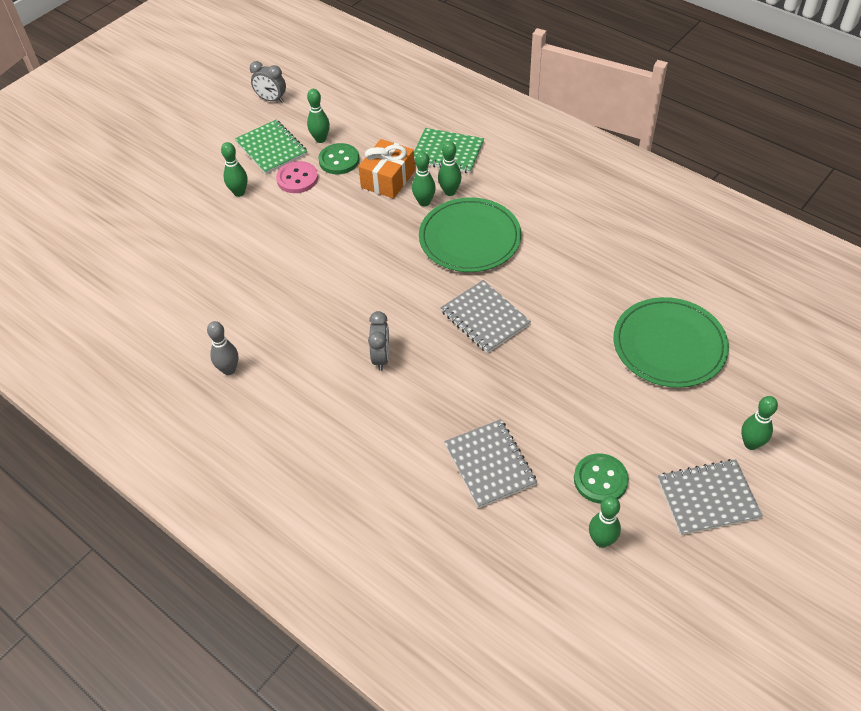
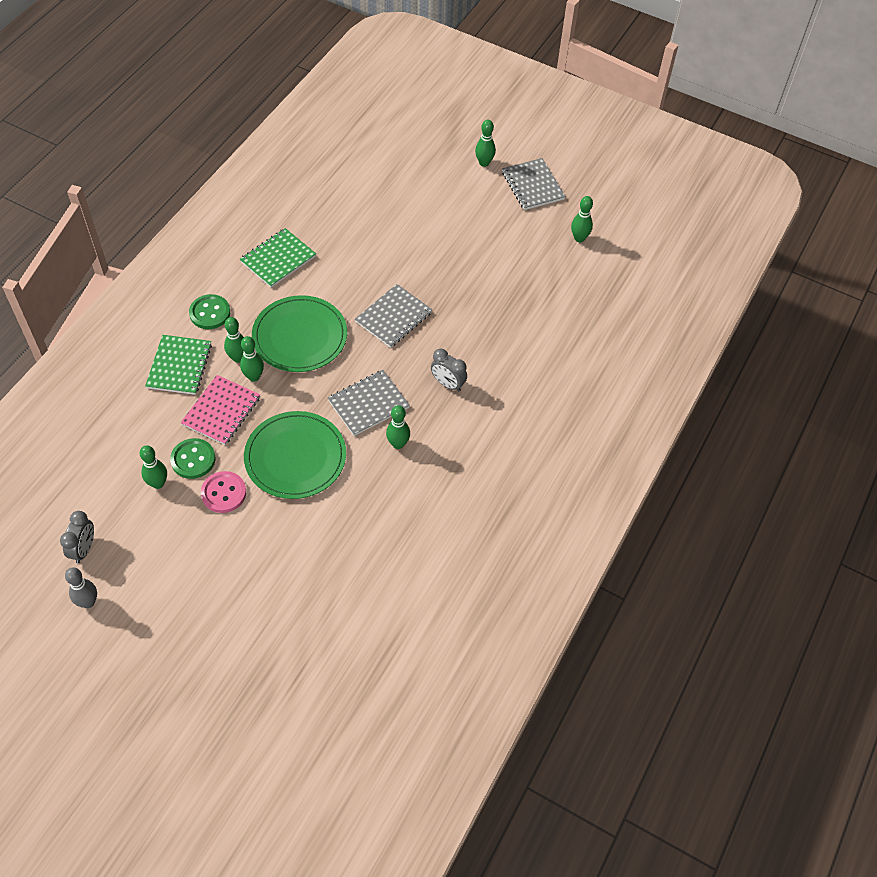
camera: 105 degrees left, 5 degrees up
(229, 369) = (482, 496): grey bowling pin -> grey bowling pin (88, 602)
(239, 192) = (248, 544): green bowling pin -> green bowling pin (398, 444)
(271, 148) = (174, 529): green notebook -> green notebook (278, 259)
(381, 357) = (448, 384): grey clock -> grey clock turned 135 degrees counterclockwise
(388, 179) = (221, 411): orange gift -> pink notebook
(490, 464) = (535, 302): grey notebook -> grey notebook (368, 404)
(600, 479) = (532, 240): green button -> green button (210, 313)
(669, 345) = (404, 203): green plate -> green plate (295, 457)

